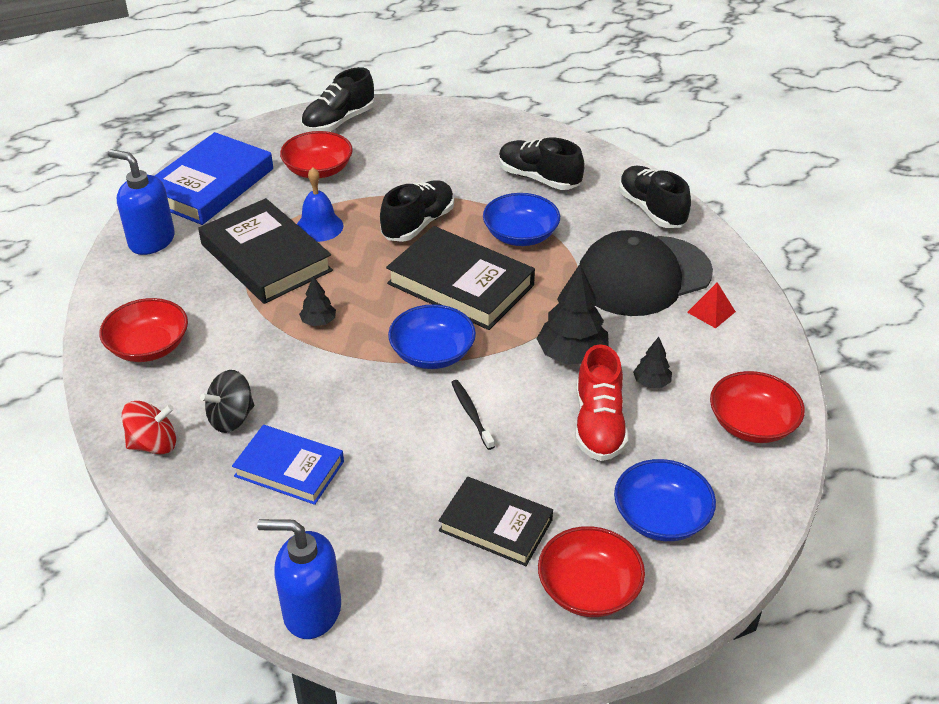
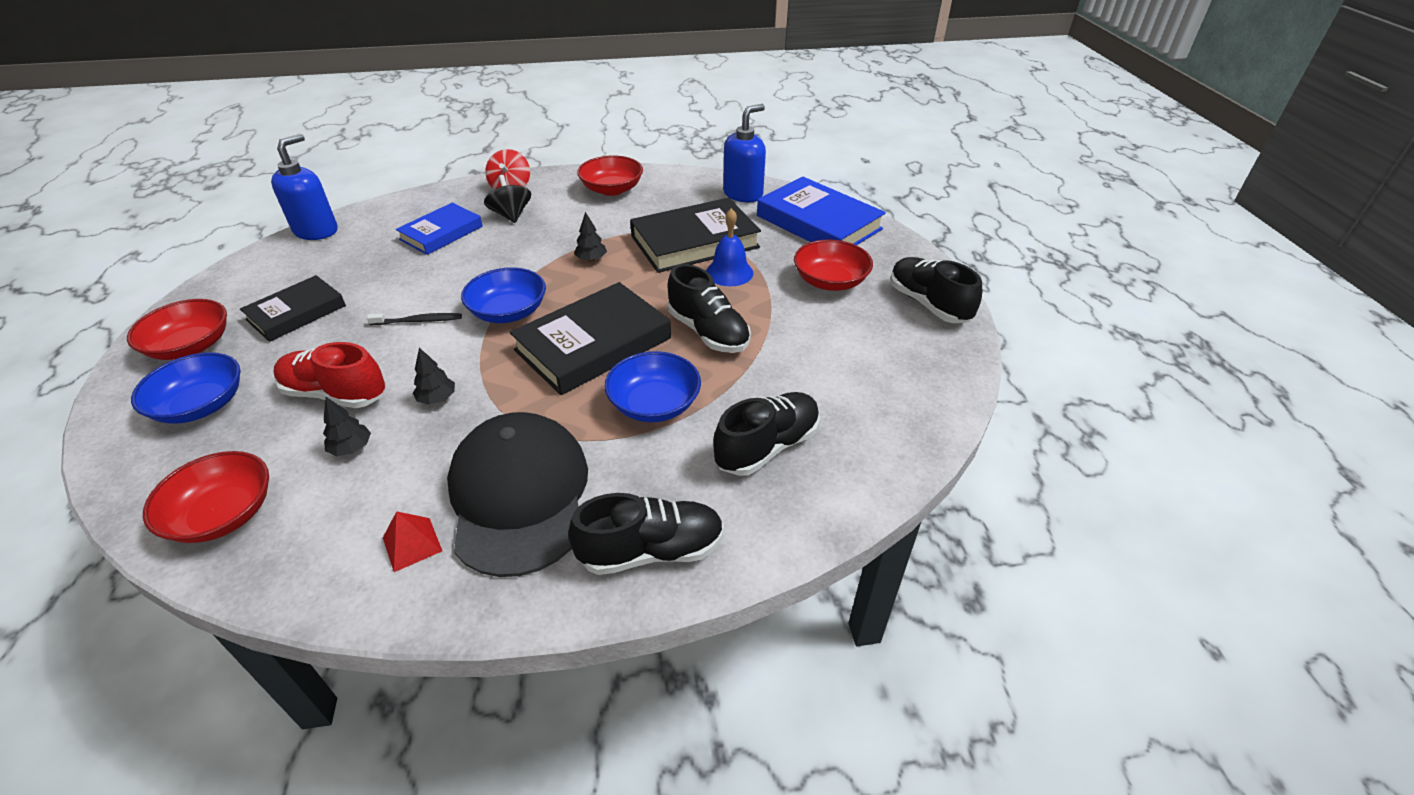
camera: 105 degrees right, 0 degrees up
(572, 355) = (437, 399): black tree -> black tree, size x0.52

